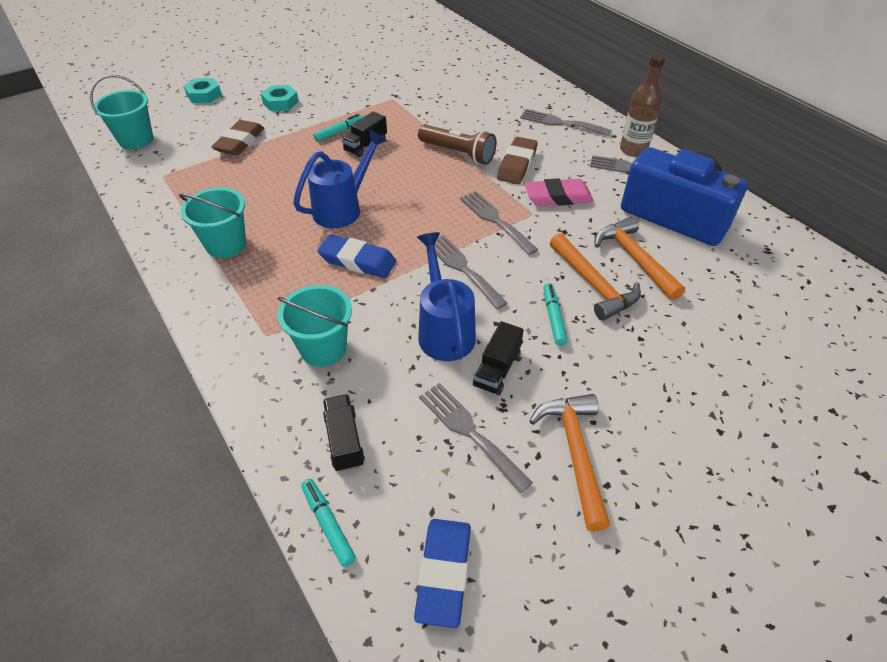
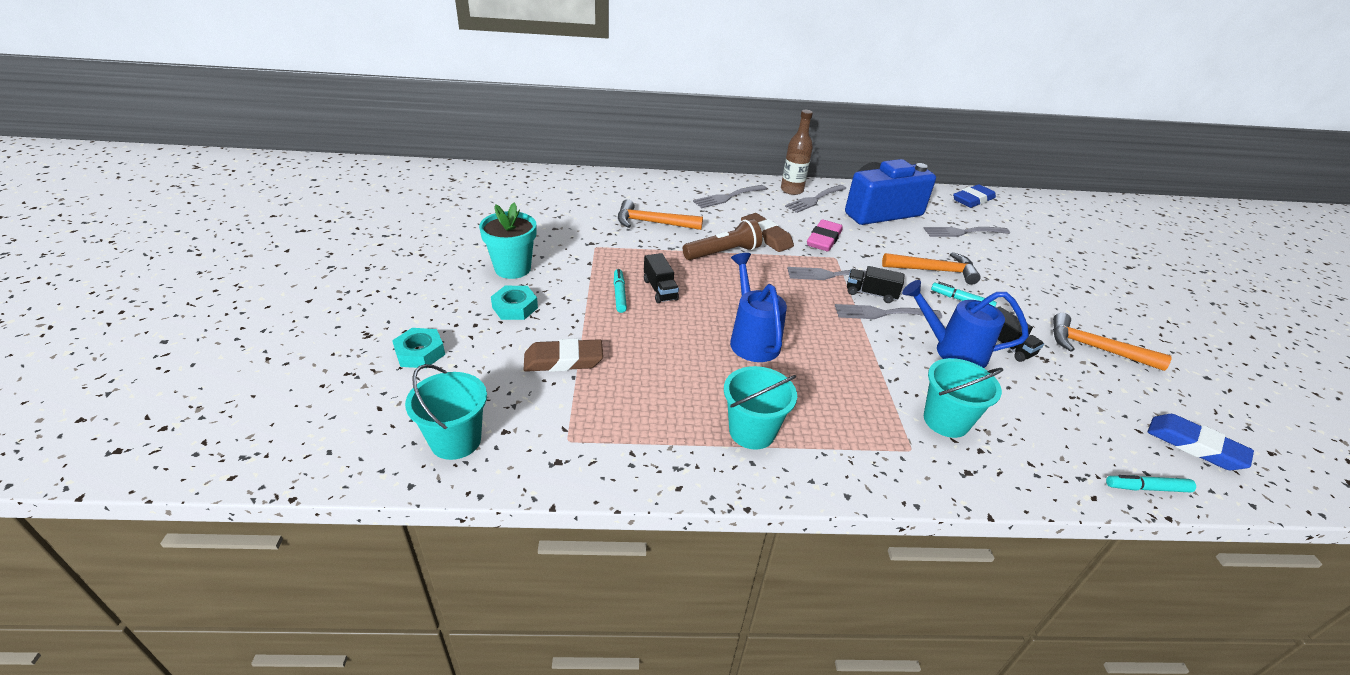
camera: 60 degrees left, 10 degrees down
(240, 142) = (563, 360): brown eraser -> brown eraser turned 60 degrees counterclockwise
(325, 83) = (512, 269): none -> turquoise flower pot
(344, 440) = (1060, 448): black truck -> black truck (871, 294)
(357, 261) = (837, 359): blue eraser -> blue eraser (973, 200)
(469, 432) = (1065, 383): grey fork -> grey fork (962, 232)
(634, 259) = (916, 245): orange hammer -> orange hammer (653, 223)

